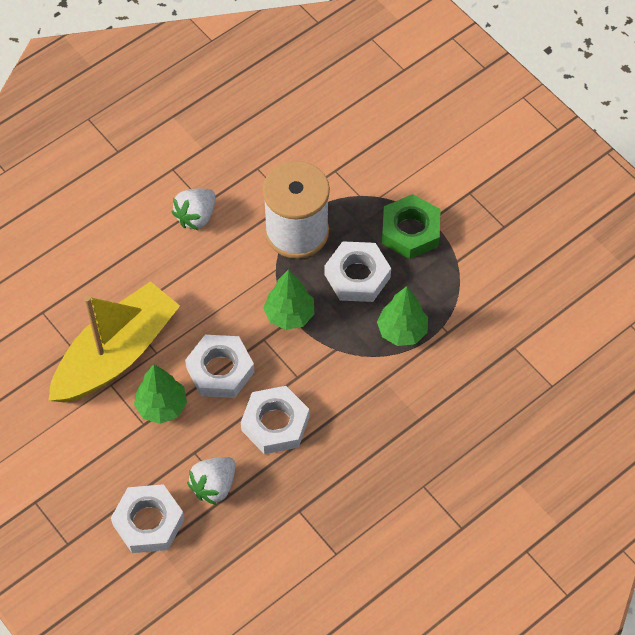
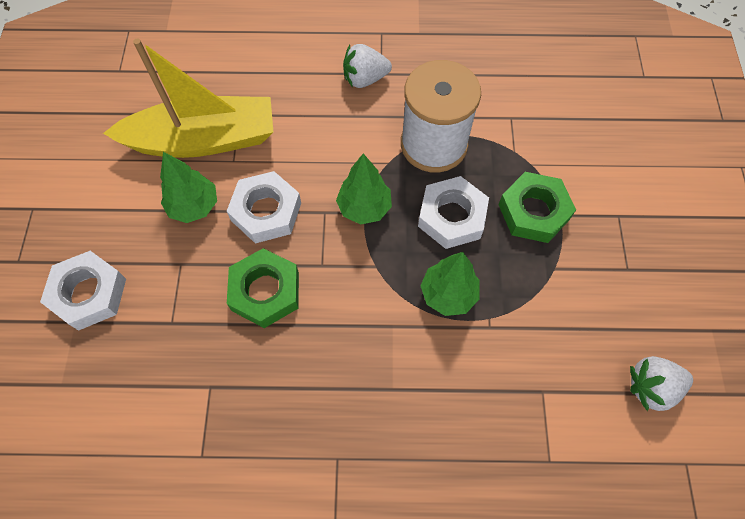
camera: 40 degrees right, 5 degrees up
(214, 486) = (166, 305): white strawberry -> white strawberry (651, 387)
(275, 423) = (265, 291): white nut -> green nut

